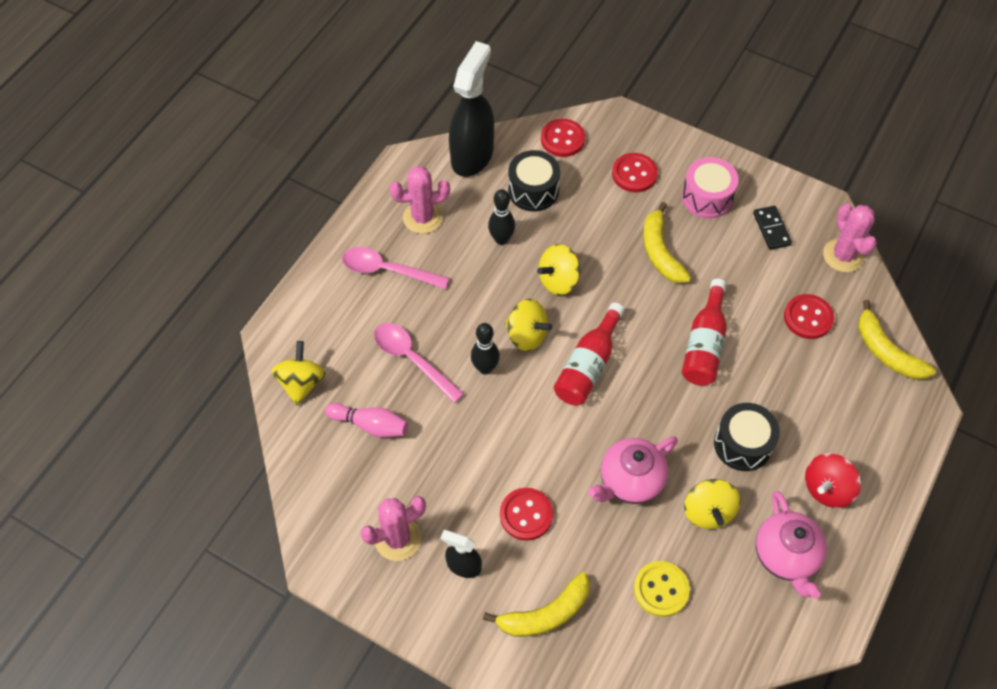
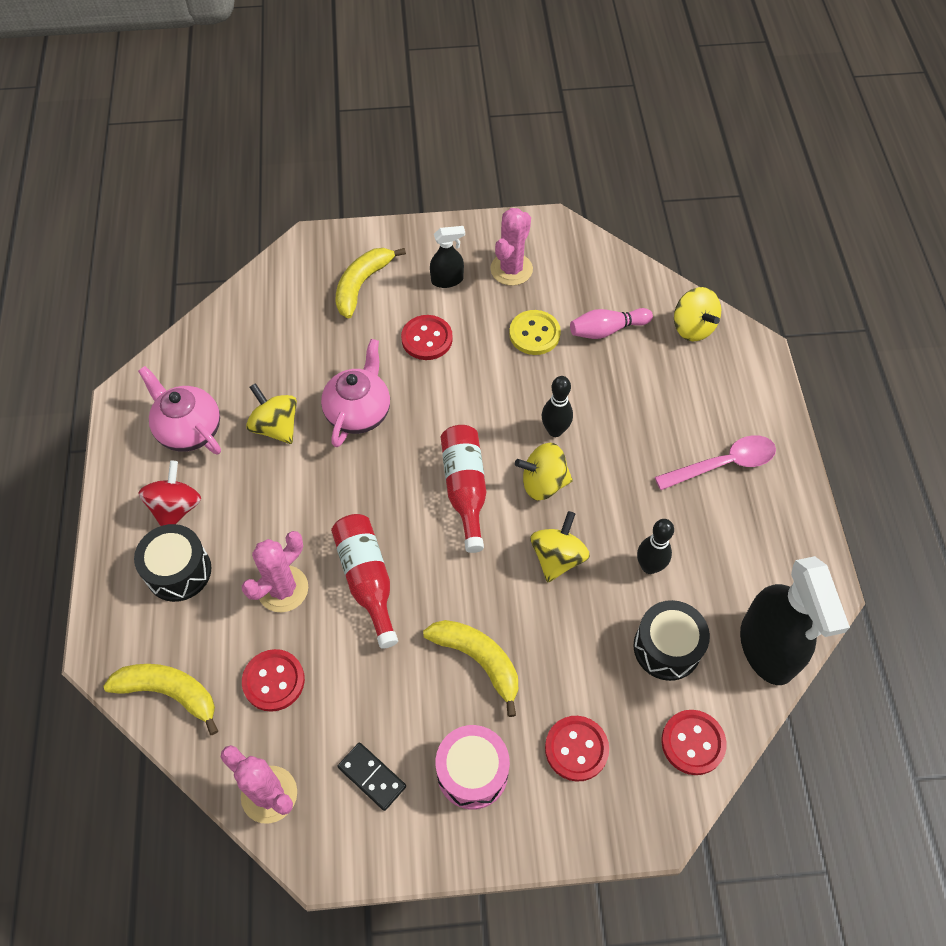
camera: 145 degrees right, 0 degrees up
(412, 359) = (624, 399): pink spoon -> none
(423, 217) = (745, 539): pink cactus -> pink cactus (283, 589)
(661, 589) = (282, 348): yellow button -> yellow button (534, 334)
(742, 444) = (275, 502): black drum -> black drum (178, 571)

